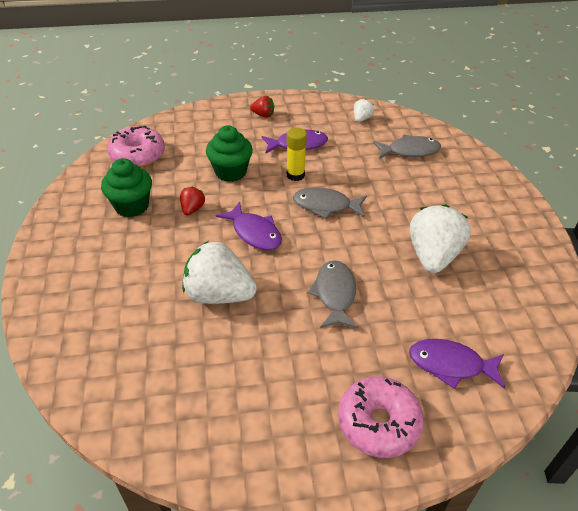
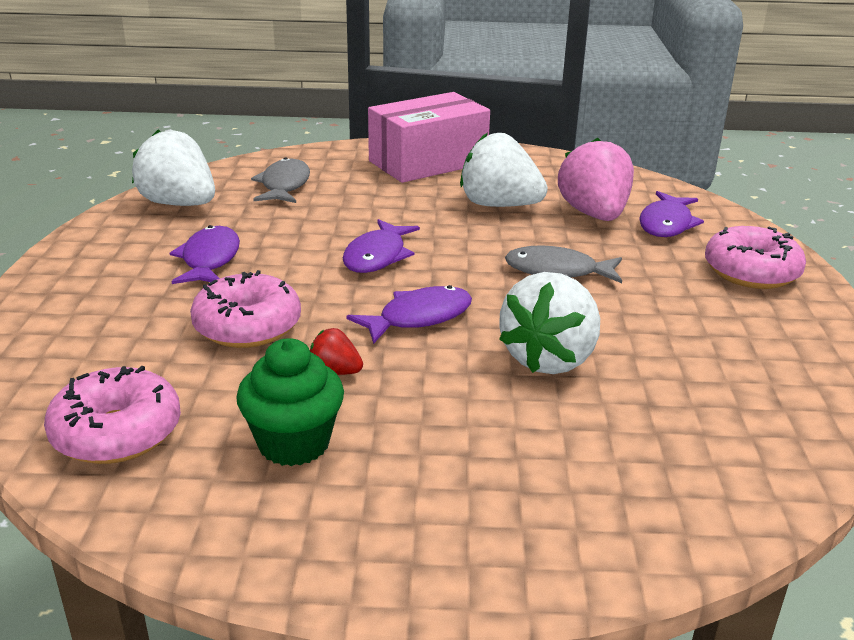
camera: 80 degrees left, 15 degrees down
(230, 172) = (247, 326): green cupcake -> pink donut
(263, 115) = (92, 281): red strawberry -> none
(295, 175) = (291, 270): yellow glue stick -> none
(325, 206) = (377, 256): grey fish -> purple fish
(361, 119) = (179, 204): white strawberry -> white strawberry, size x2.15
(445, 314) = (594, 214): none -> pink strawberry
(492, 210) = (428, 162): none -> pink box

